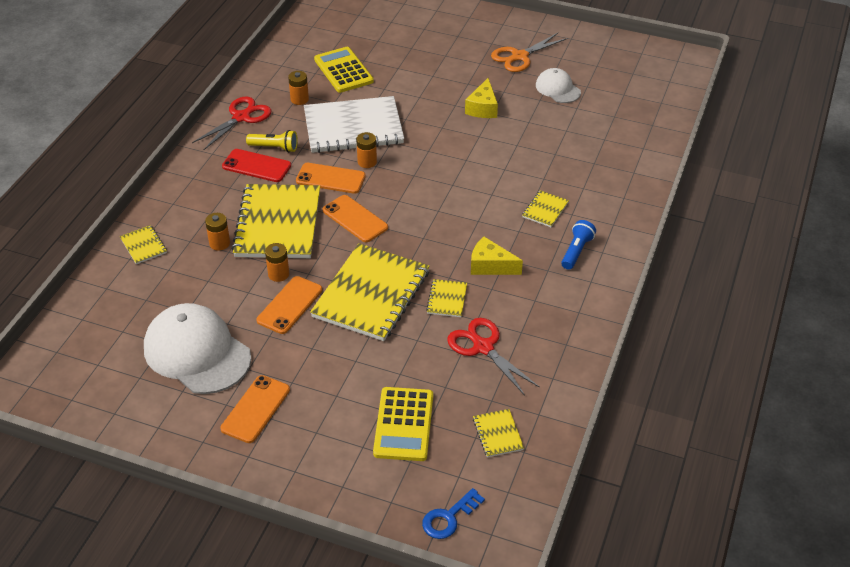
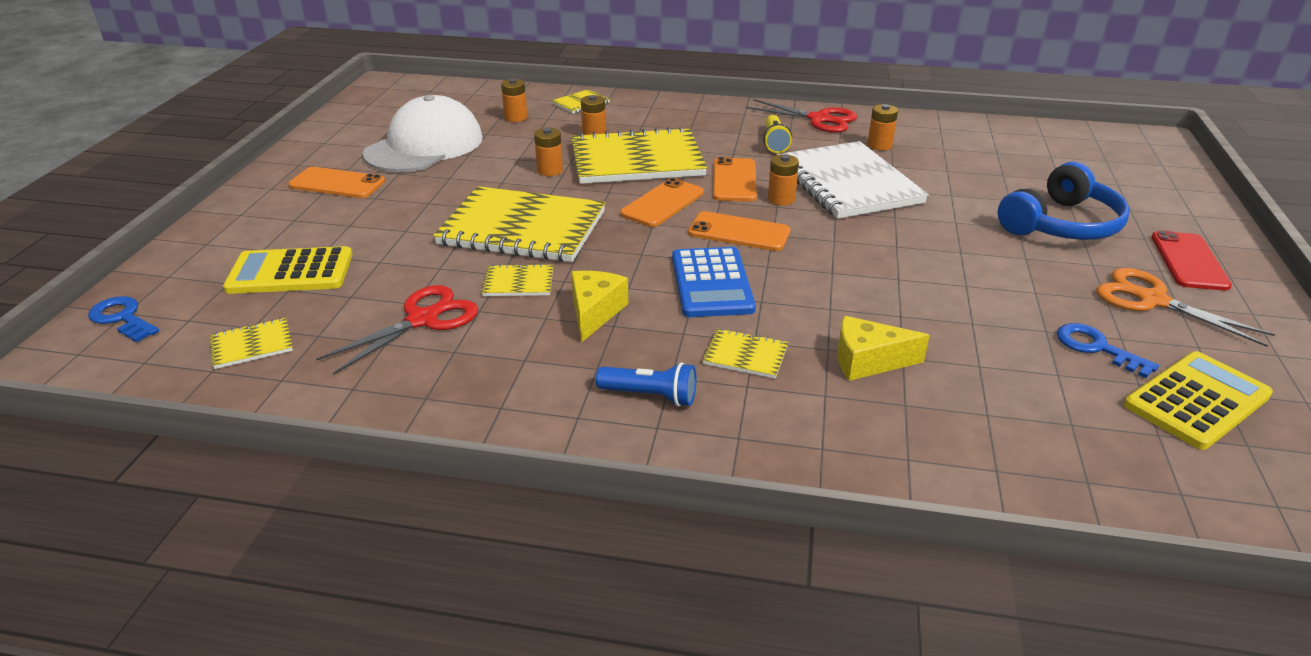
camera: 80 degrees right, 10 degrees down
(158, 290) = (516, 117): none -> orange battery
(256, 166) = (735, 137): red phone -> red phone (1189, 261)
(290, 305) = (499, 182): orange phone -> orange phone (739, 232)
(343, 70) = (965, 164): yellow calculator -> yellow calculator (1196, 400)
(434, 58) = (1062, 224): none -> blue headphones
(467, 211) = (712, 283): none -> blue calculator
(482, 108) = (972, 276): yellow cheese -> yellow cheese (868, 361)
(558, 89) = (1097, 348): white cap -> blue key

